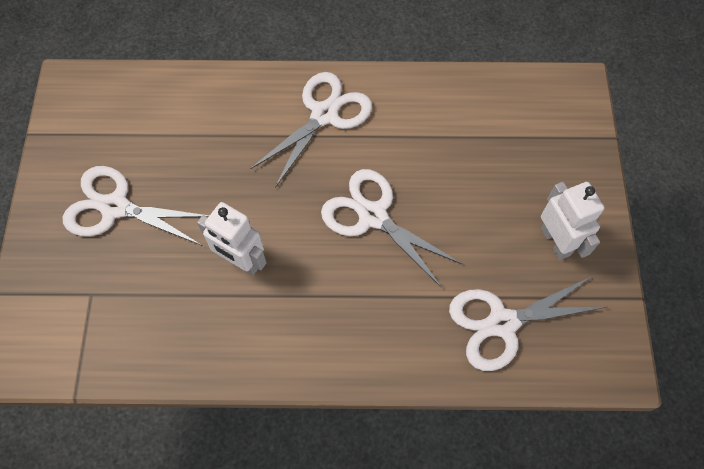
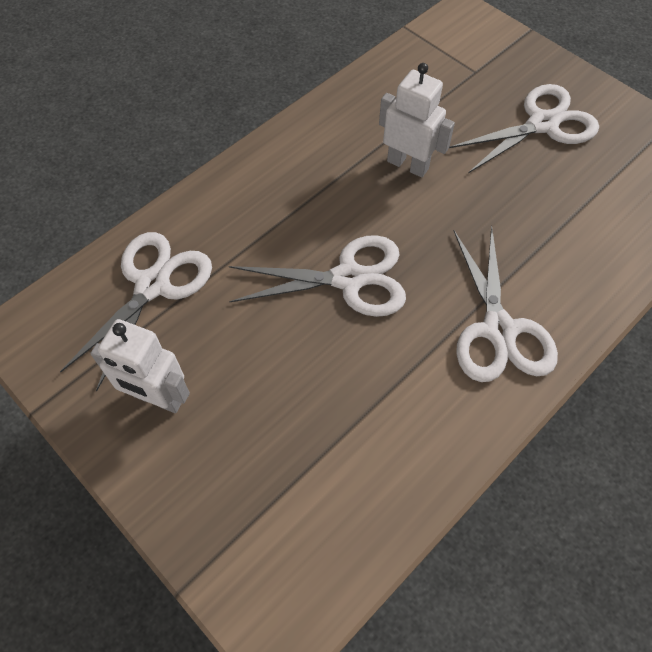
camera: 135 degrees right, 5 degrees down
(241, 261) = (408, 165): white robot -> white robot turned 45 degrees clockwise

